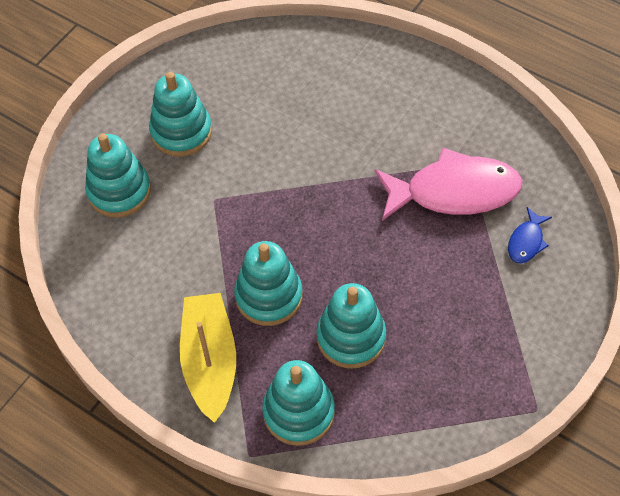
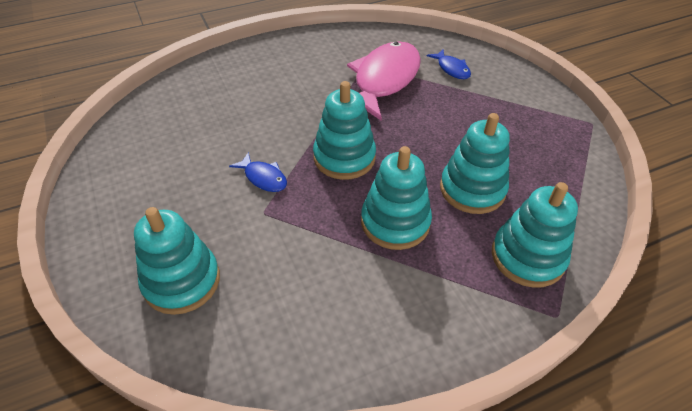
camera: 60 degrees left, 10 degrees down
(181, 132) = (169, 201): turquoise stacking toy -> turquoise stacking toy (344, 157)
(210, 361) = (435, 298): yellow boat -> none
(250, 176) = (263, 178): none -> blue fish

